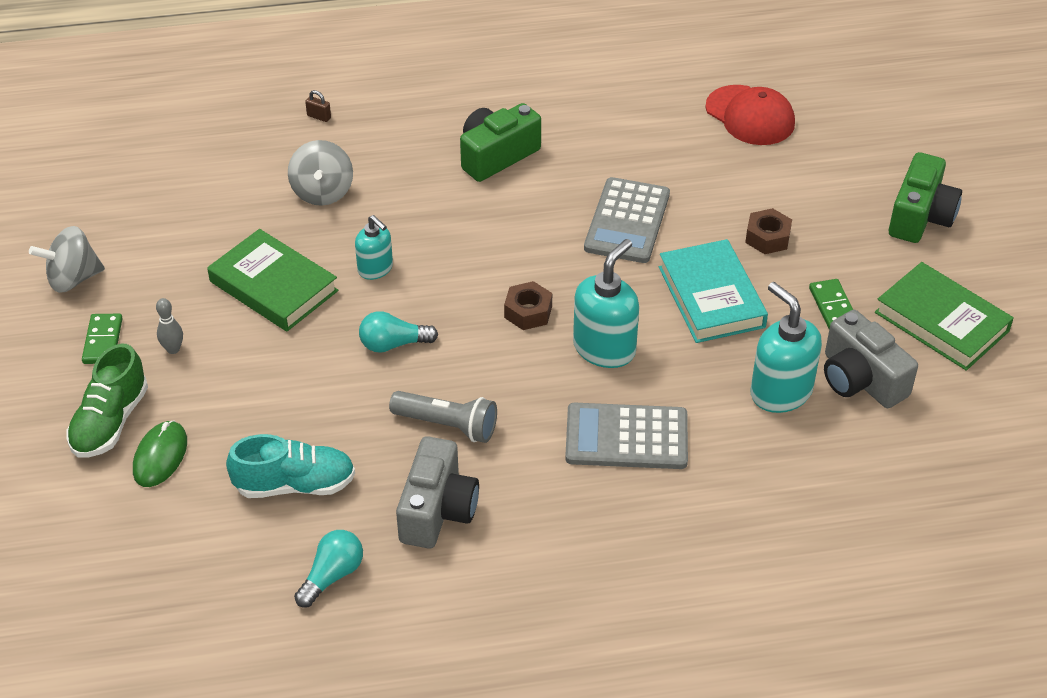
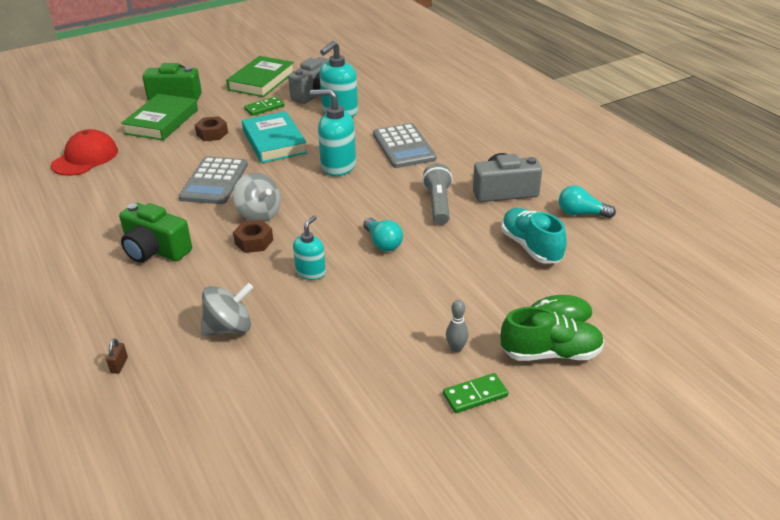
camera: 110 degrees left, 10 degrees down
(73, 279) = (414, 452): grey spinning top -> grey spinning top (259, 214)
(273, 286) = (356, 318): green book -> green book (161, 122)
(528, 312) = (321, 198): brown nut -> brown nut (254, 242)
(627, 221) = (214, 181): grey calculator -> grey calculator turned 105 degrees clockwise
(711, 297) = (274, 142): turquoise book -> turquoise book turned 75 degrees counterclockwise

